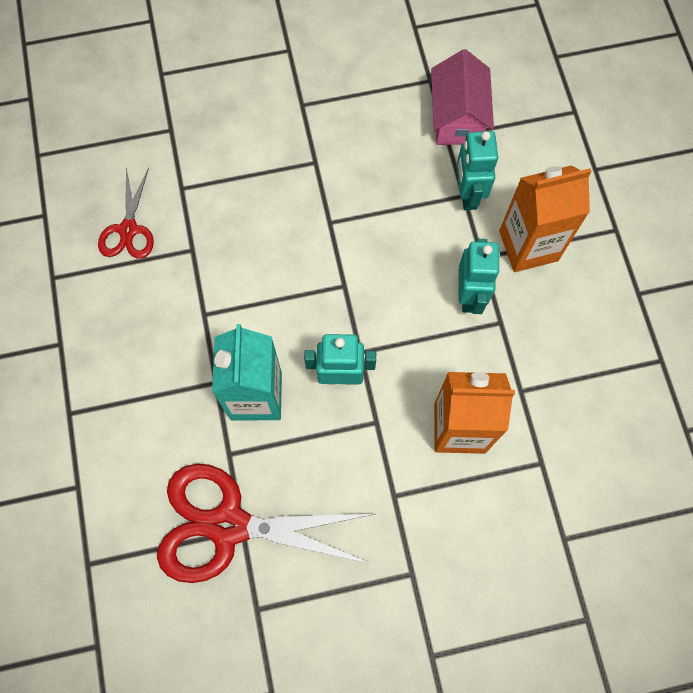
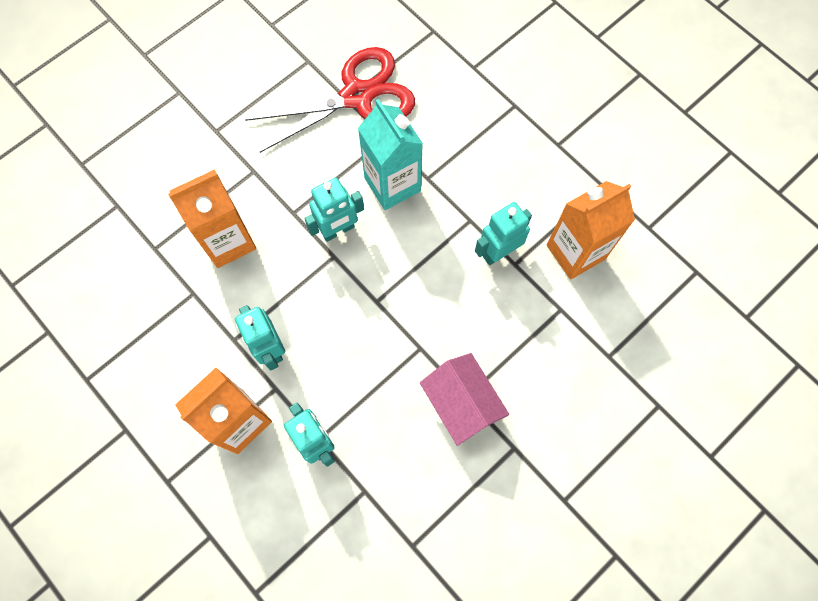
camera: 150 degrees right, 0 degrees up
(128, 230) = (575, 252): red scissors -> orange carton
(199, 269) = (498, 252): none -> turquoise robot
(457, 118) = (365, 517): pink house -> pink house (461, 404)

